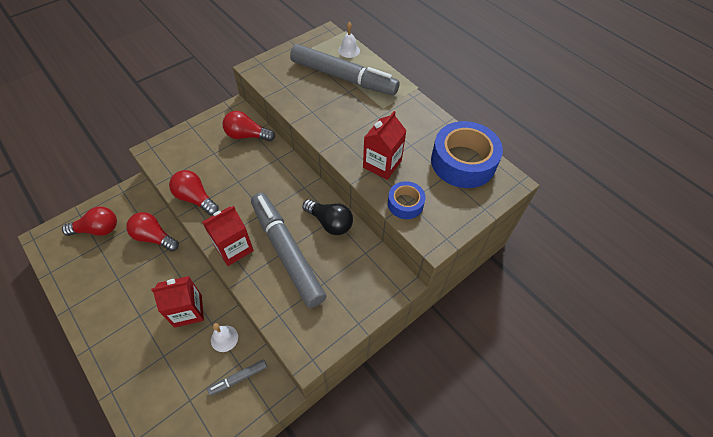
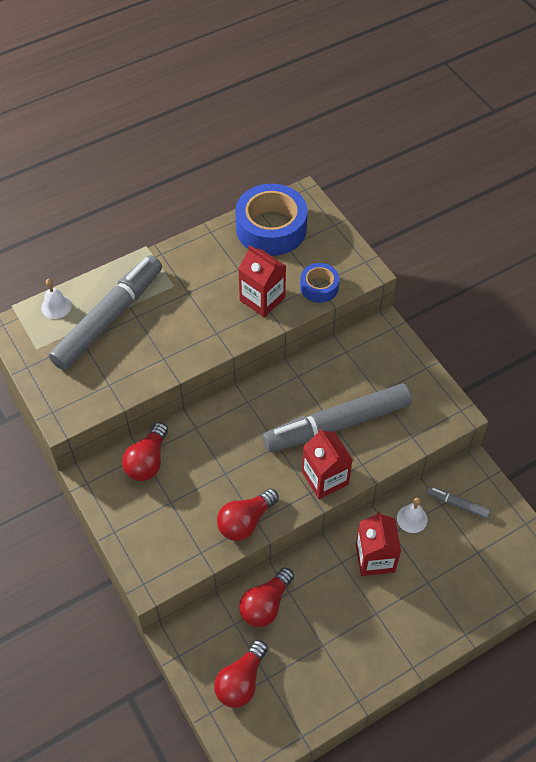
camera: 80 degrees left, 0 degrees up
(98, 229) = (241, 681): red light bulb -> red light bulb turned 150 degrees counterclockwise
(238, 378) = (457, 504): grey marker -> grey marker turned 135 degrees clockwise
(330, 223) = (303, 379): black light bulb -> none

